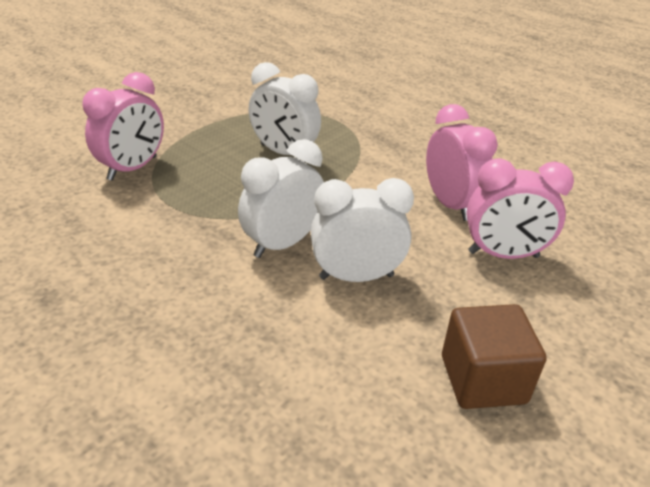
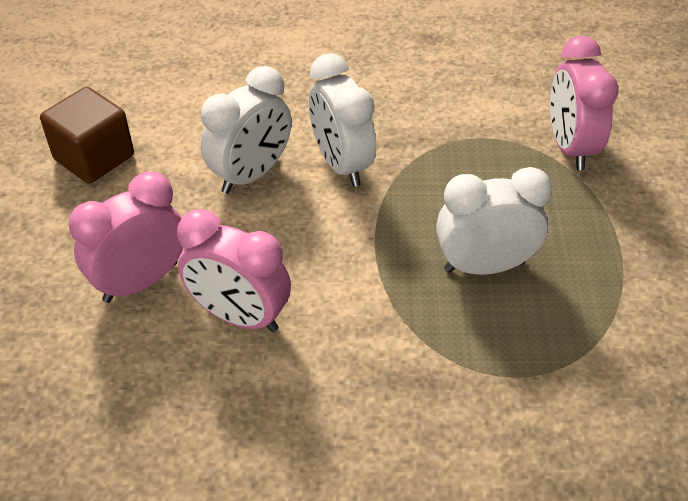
camera: 140 degrees right, 10 degrees up
(282, 243) = (341, 164): white clock -> white clock turned 150 degrees clockwise

